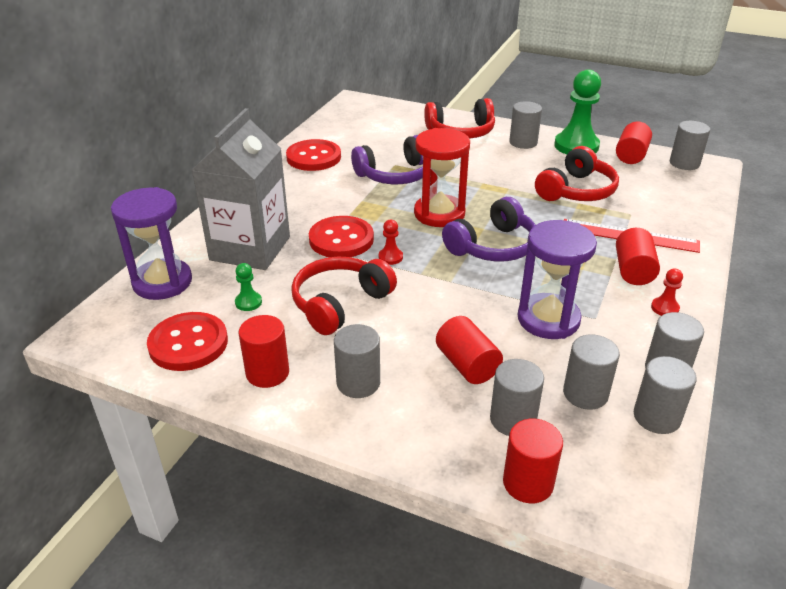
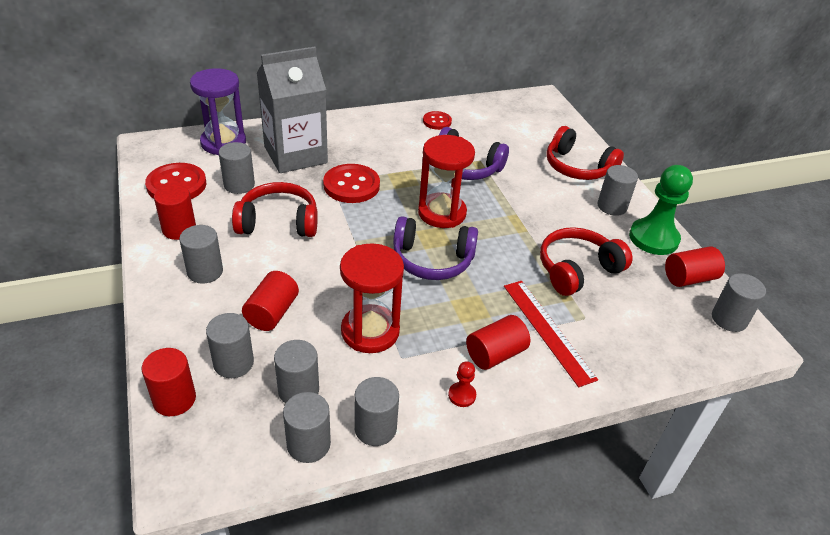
camera: 45 degrees right, 5 degrees up
(248, 302) = (239, 185): green pawn -> grey cylinder
(313, 157) = (437, 121): red button -> red button, size x0.58
(390, 257) = (357, 217): red pawn -> none
(548, 319) = (370, 331): purple hourglass -> red hourglass
(576, 191) = (577, 269): red headphones -> red headphones turned 150 degrees clockwise

